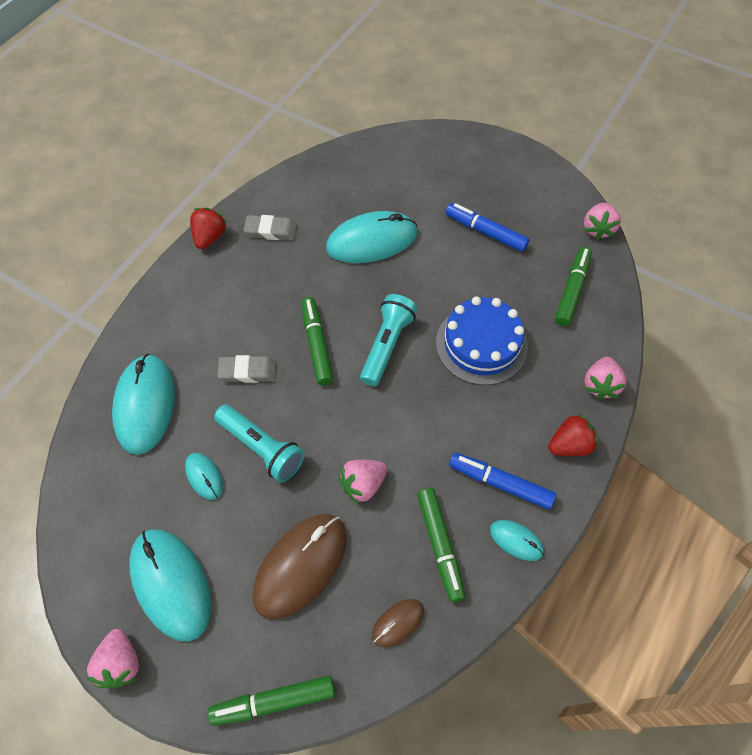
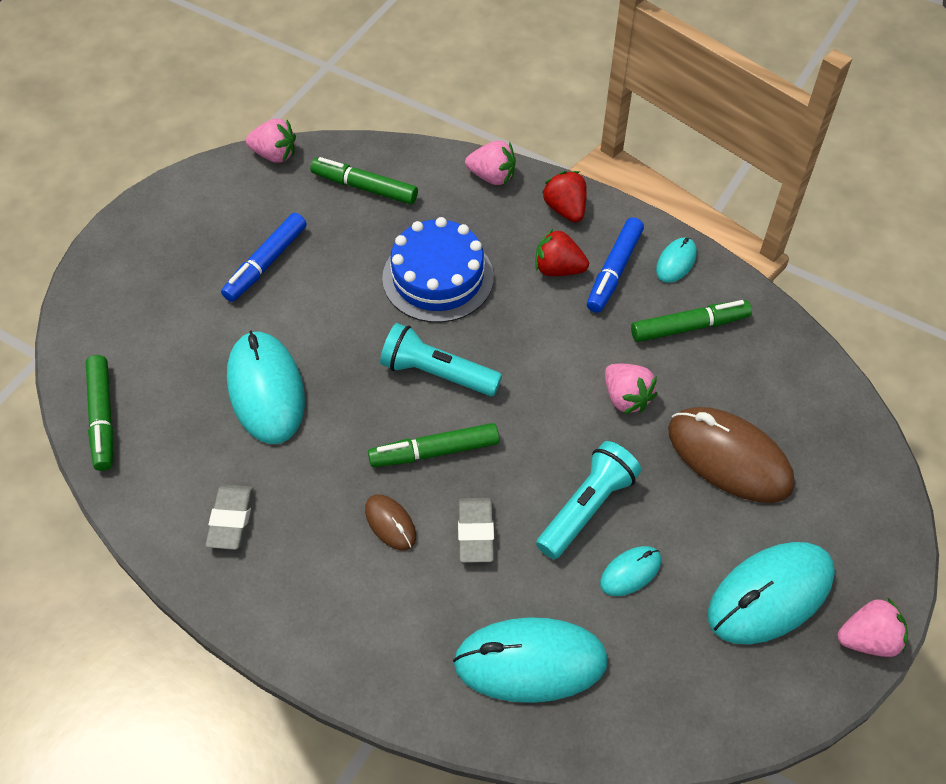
camera: 90 degrees left, 5 degrees down
(210, 237) = (233, 606): red strawberry -> red strawberry (558, 269)
(273, 701) = (875, 476): green marker -> green marker (102, 417)
(398, 623) = (776, 365): brown mouse -> brown mouse (390, 523)

